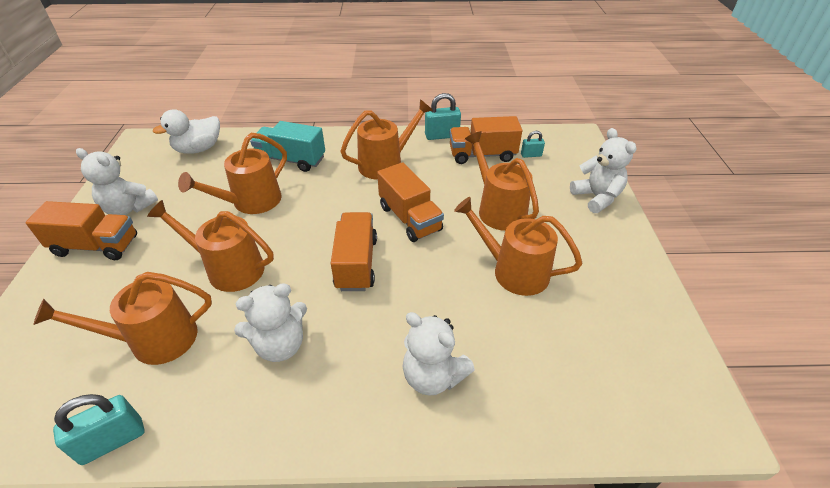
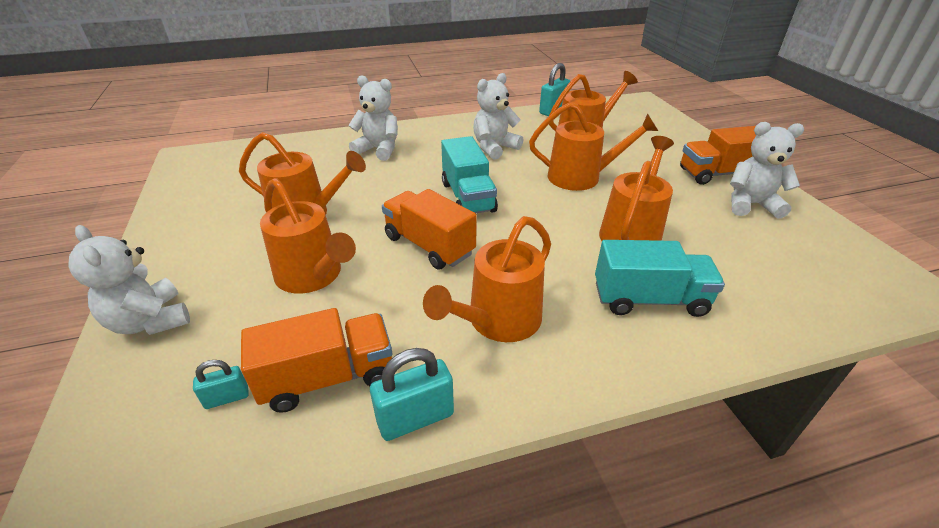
camera: 165 degrees right, 5 degrees down
(198, 149) = (808, 291): white duck -> none
(356, 263) = (468, 197): orange truck -> turquoise truck

